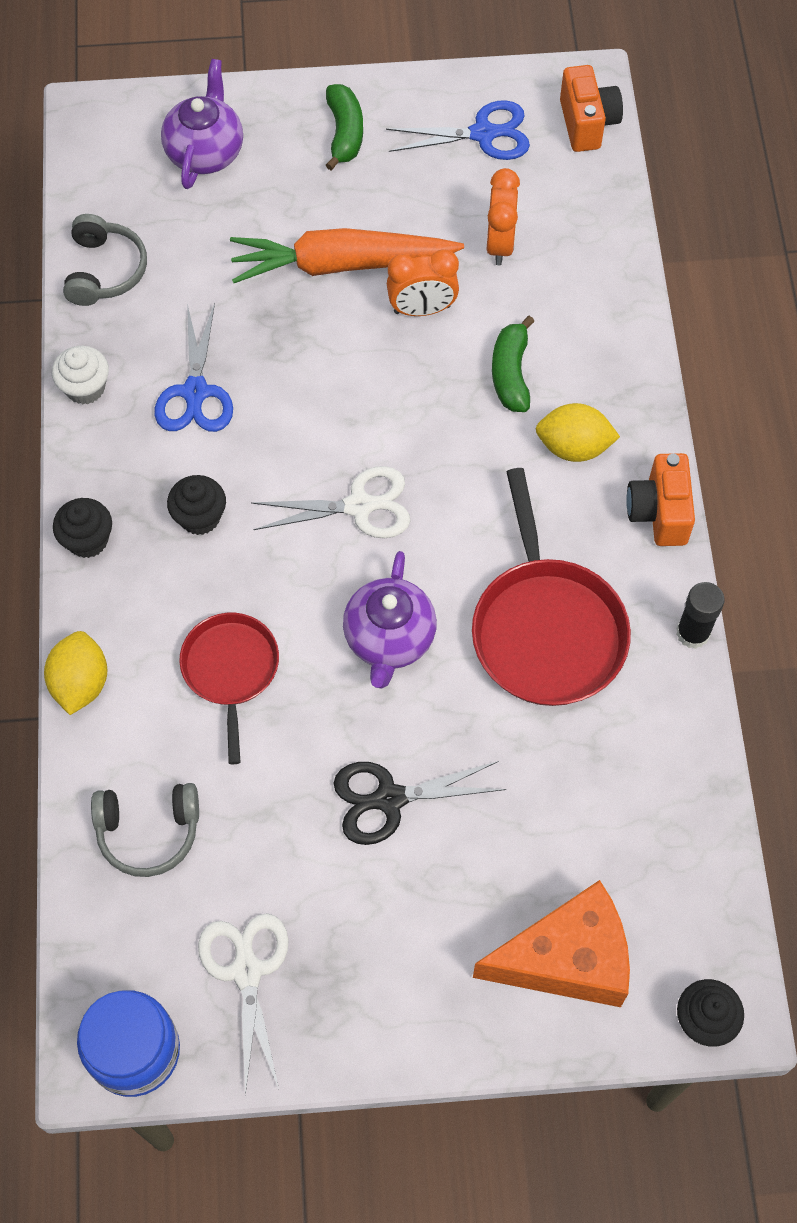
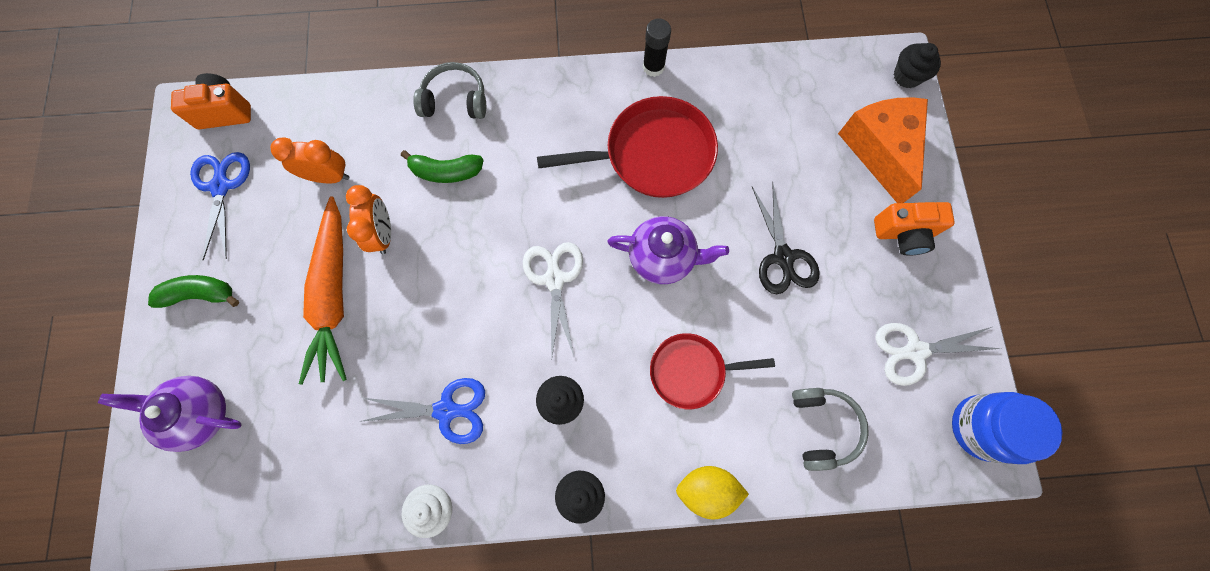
camera: 90 degrees left, 10 degrees up
(104, 270) = (315, 498): grey headphones -> grey headphones (455, 100)
(573, 447) = (510, 132): yellow lemon -> none
(659, 512) = (564, 81): orange camera -> orange camera (903, 234)

